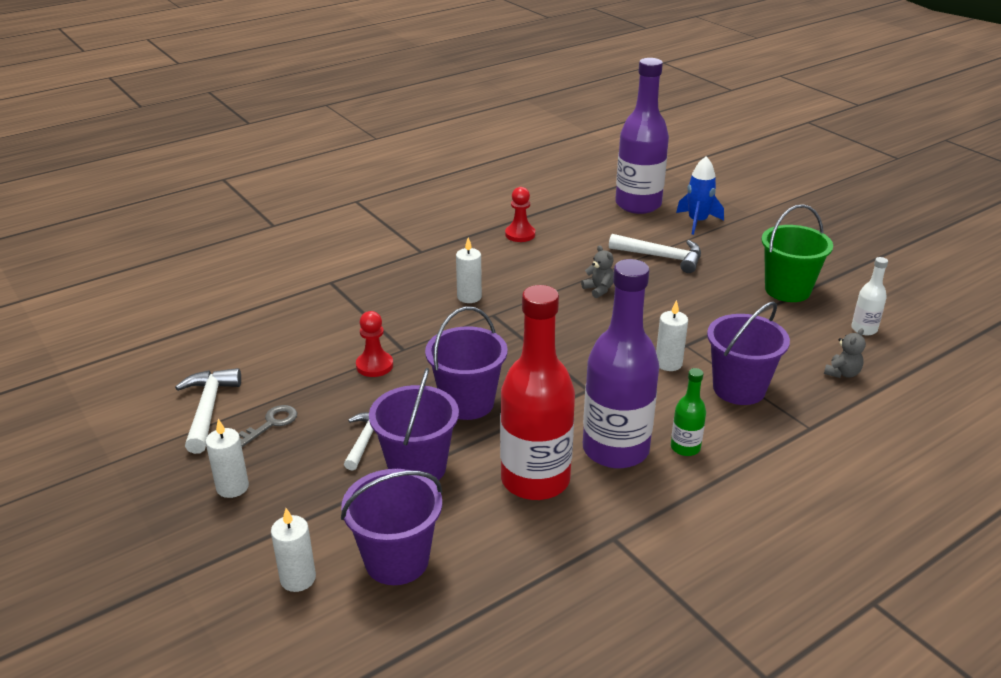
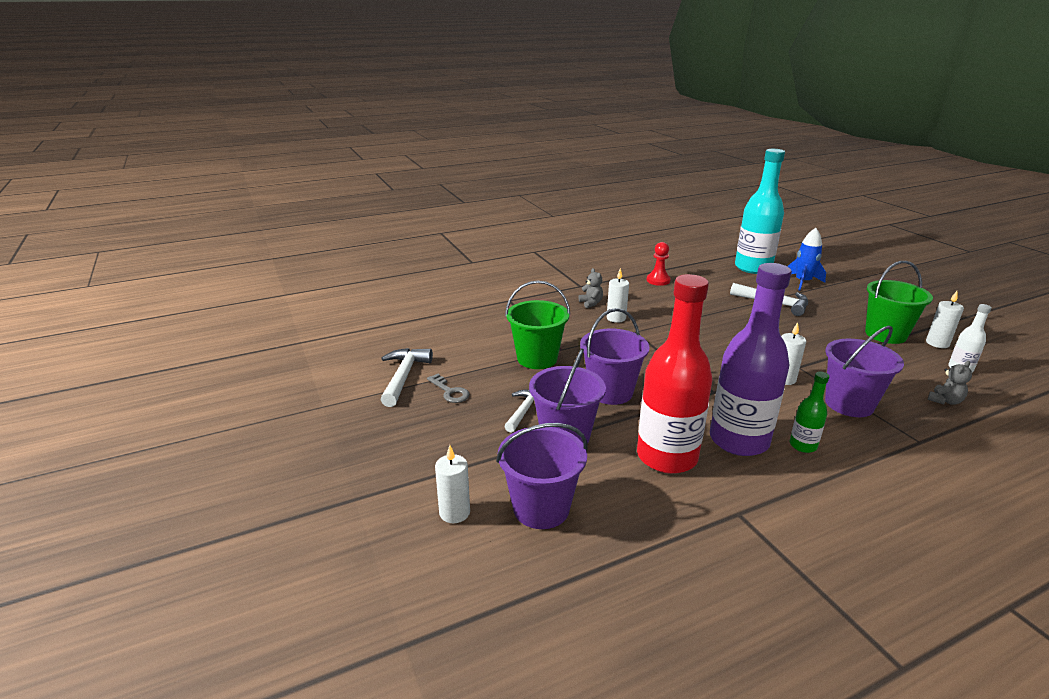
camera: 10 degrees right, 5 degrees down
(232, 487) = (412, 434): white candle -> white candle (937, 343)
(270, 424) = (450, 391): grey key -> grey key turned 90 degrees clockwise
(374, 365) = (537, 358): red pawn -> green bucket
(598, 289) = (722, 321): grey teddy bear -> grey teddy bear (591, 303)
(638, 204) = (753, 268): purple bottle -> turquoise bottle

